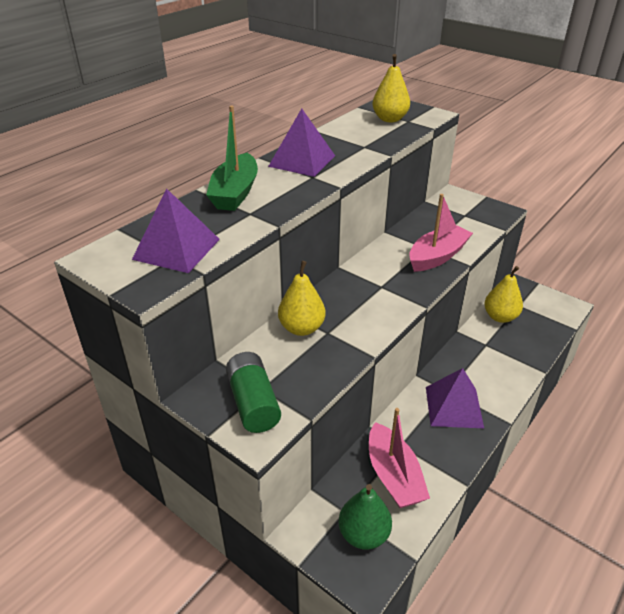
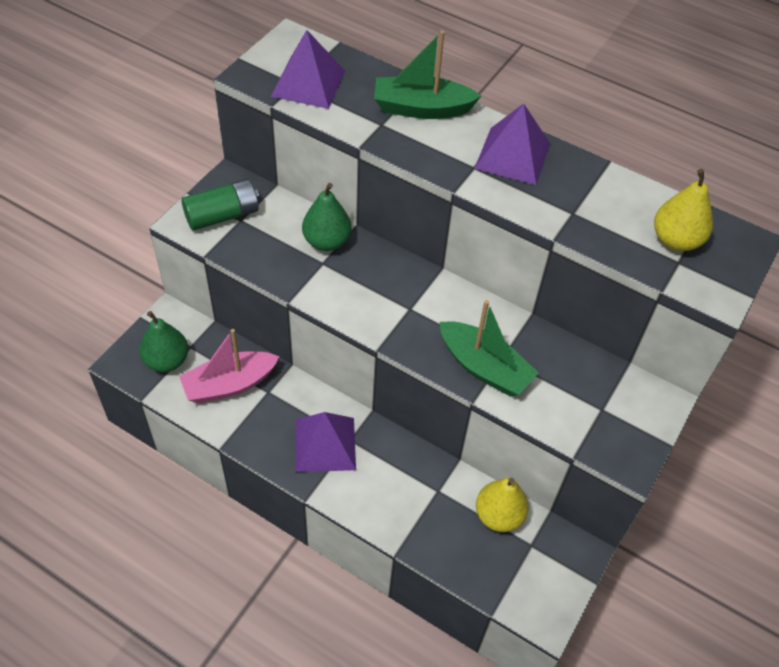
camera: 80 degrees right, 15 degrees up
(302, 328) = (327, 241): yellow pear -> green pear
(437, 256) = (484, 368): pink boat -> green boat

